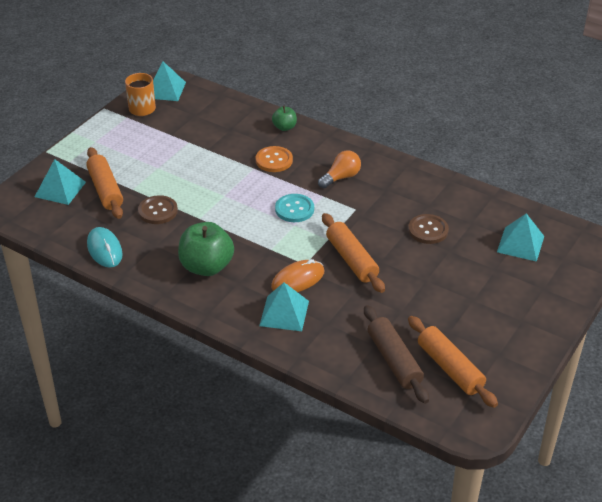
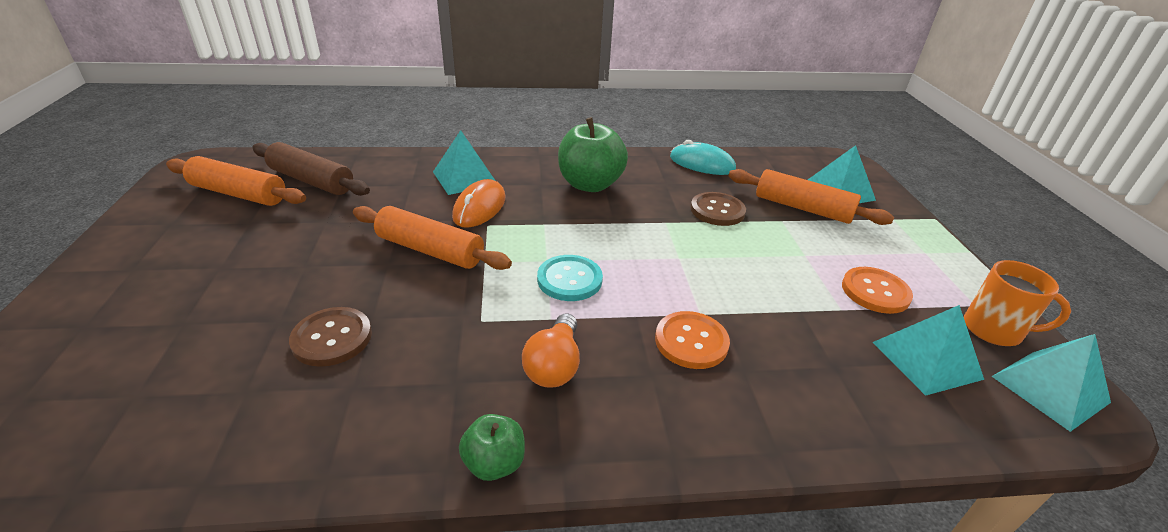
camera: 140 degrees right, 5 degrees down
(159, 140) = (875, 292): none -> orange button
(284, 127) = (768, 424): green apple -> green apple (494, 463)
(520, 244) = (125, 391): turquoise pyramid -> turquoise pyramid (926, 360)

